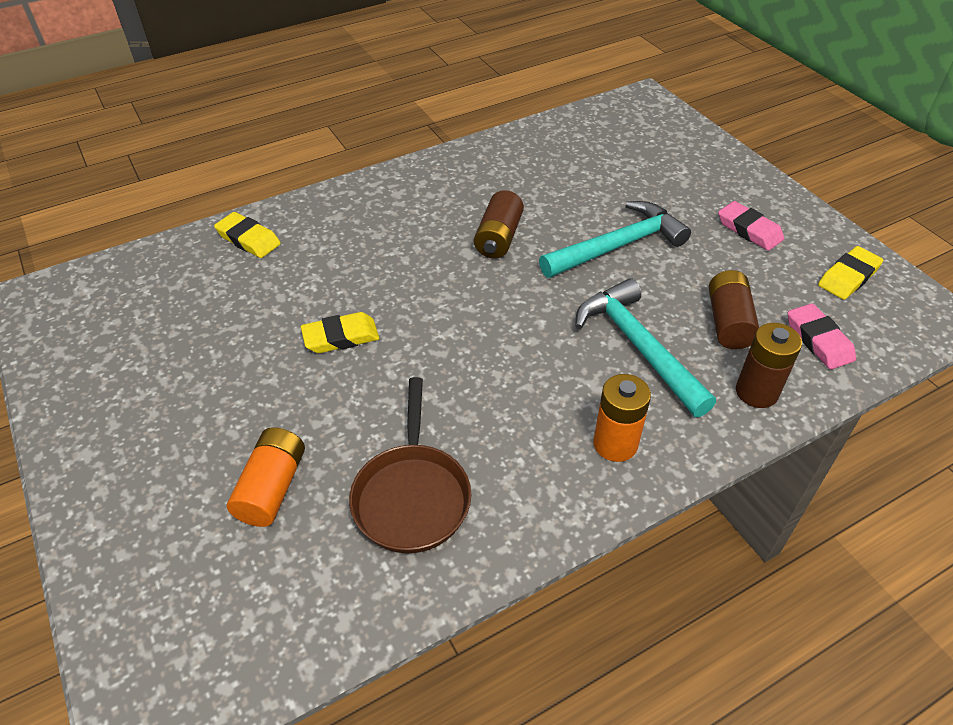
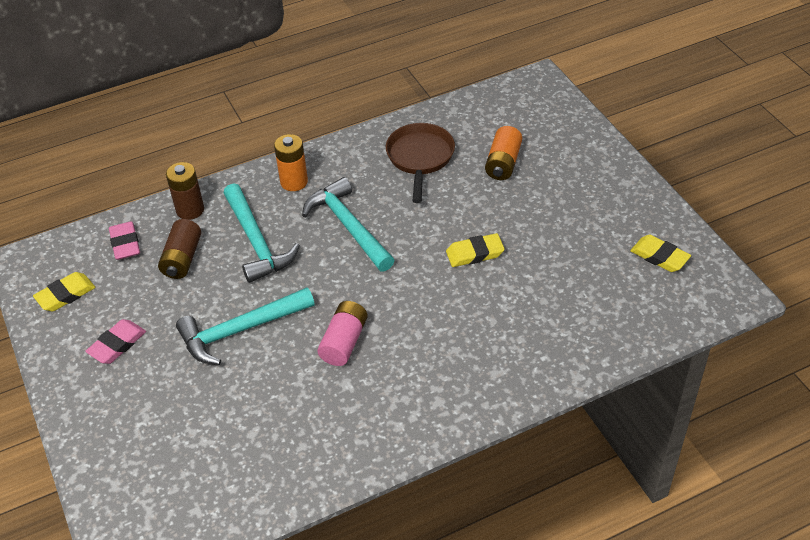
camera: 175 degrees left, 0 degrees up
(248, 239) = (573, 347): yellow eraser -> yellow eraser (659, 256)
(498, 238) = (344, 342): brown battery -> pink battery
(515, 371) = (348, 226): none -> turquoise hammer
(749, 230) = (117, 344): pink eraser -> pink eraser turned 75 degrees clockwise

